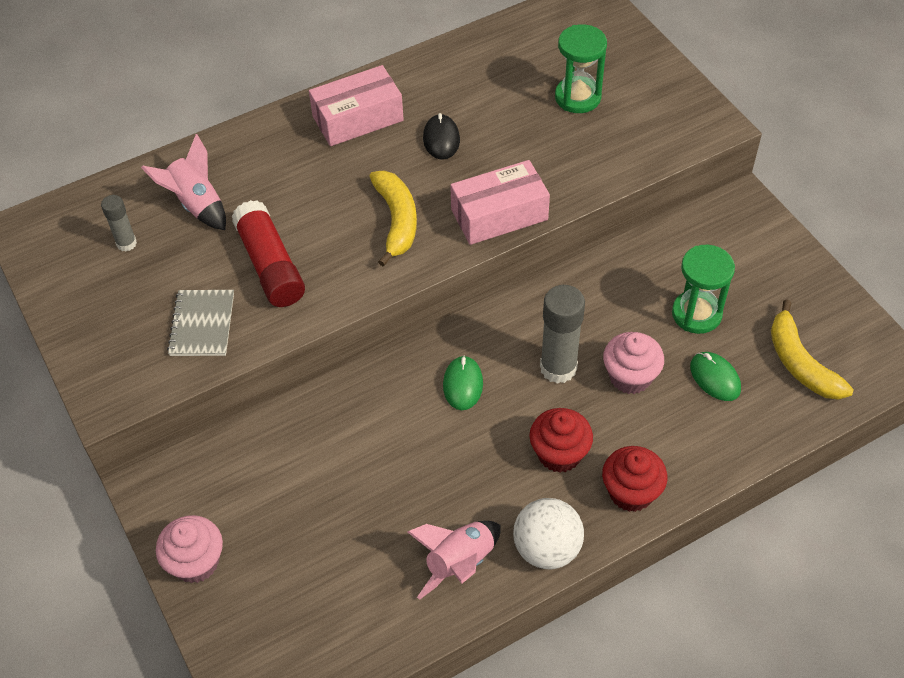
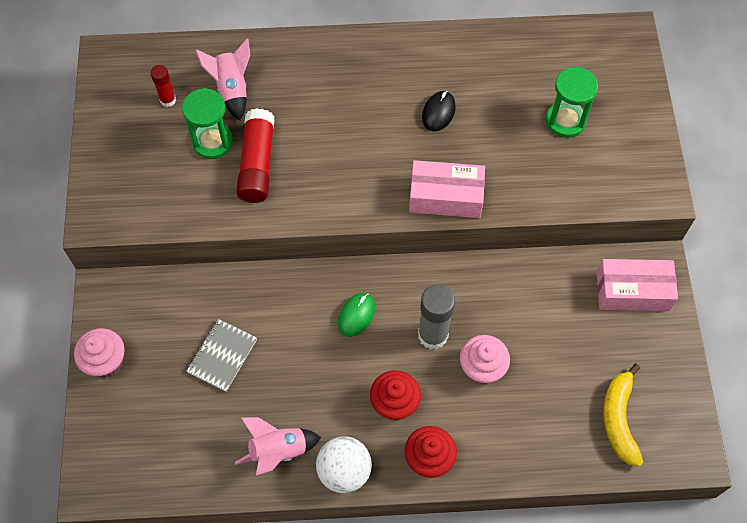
camera: 25 degrees right, 10 degrees up
(126, 243) = (168, 100): grey glue stick -> red glue stick
(202, 324) = (186, 190): grey notebook -> grey notebook (222, 356)
(358, 118) = (386, 67): pink box -> pink box (632, 291)
(397, 221) = (367, 168): yellow banana -> none
(696, 314) = (563, 340): green hourglass -> green hourglass (212, 142)
(715, 378) = (545, 399): green mouse -> none

